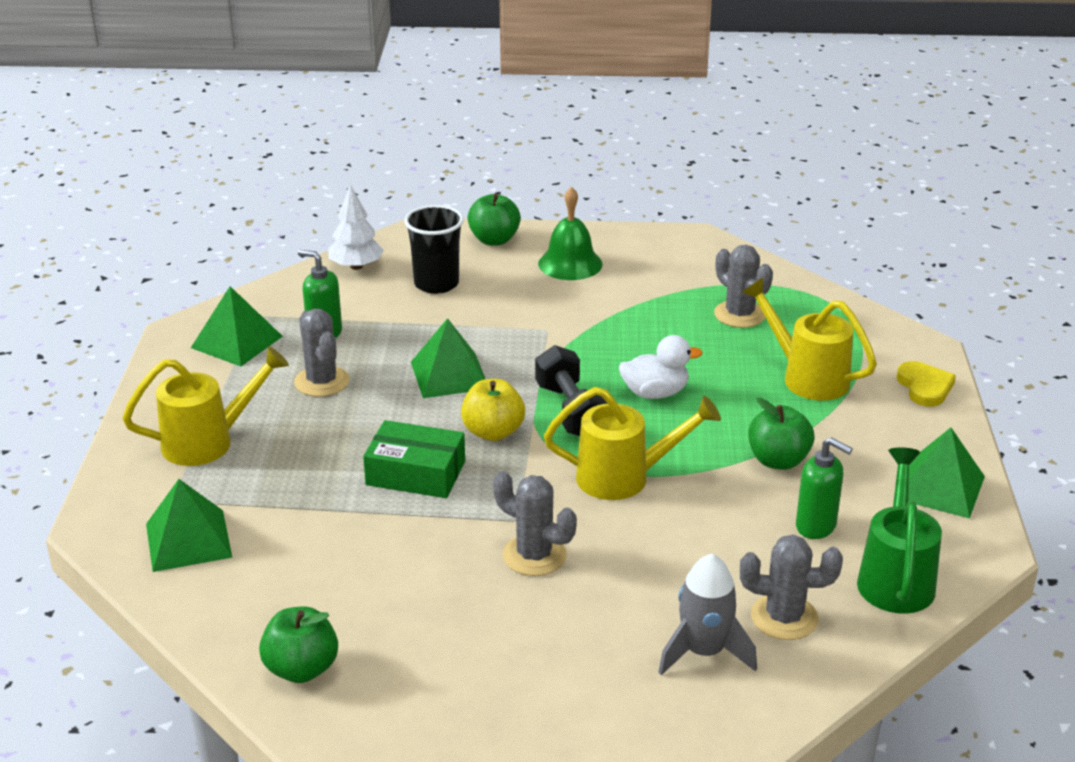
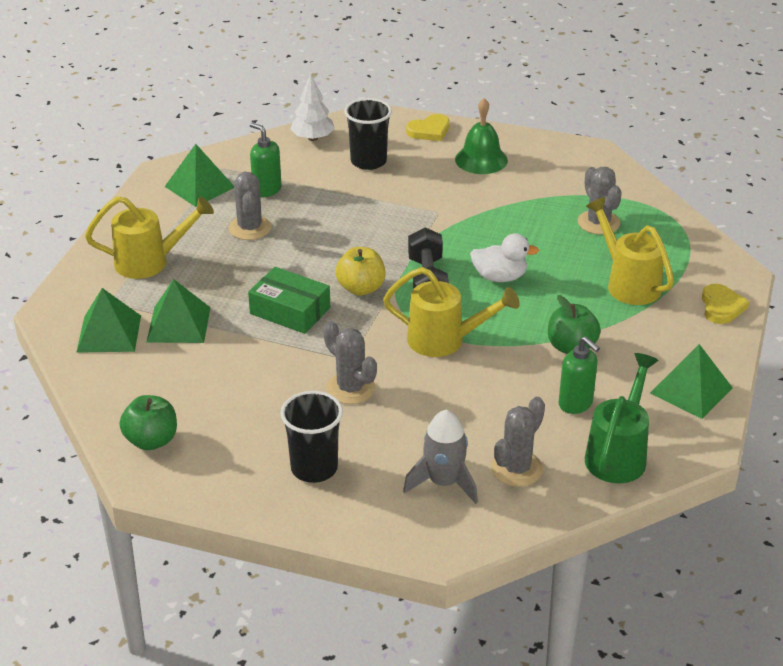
camera: 15 degrees right, 5 degrees up
(449, 375) = (347, 238): green pyramid -> green pyramid (178, 324)
(494, 240) = (429, 131): green apple -> yellow heart
(532, 665) = (314, 468): none -> black cup
(784, 617) = (516, 468): grey cactus -> grey cactus turned 75 degrees counterclockwise

